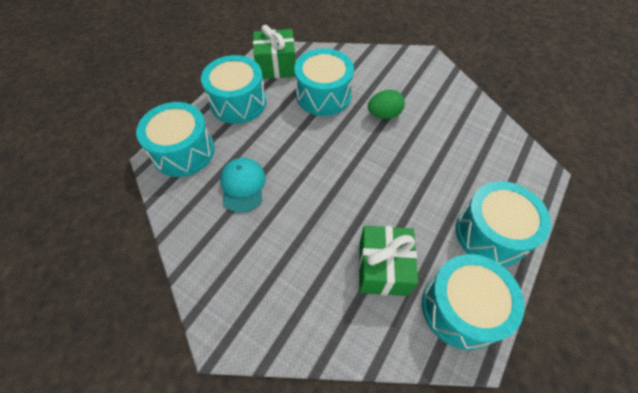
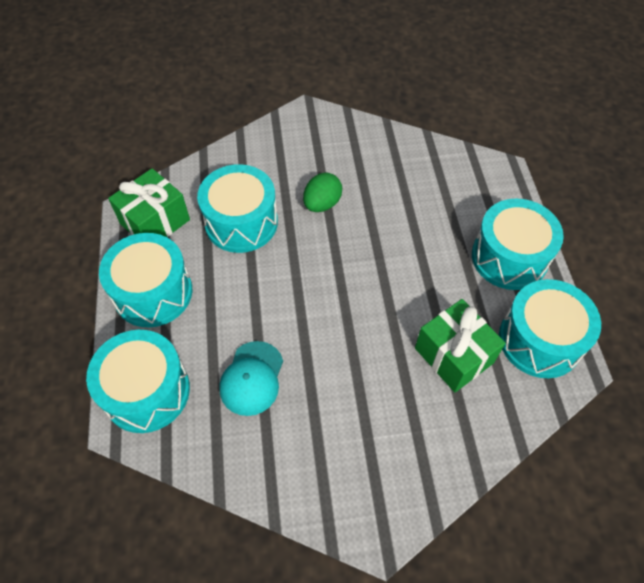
camera: 40 degrees left, 0 degrees up
(243, 185) = (252, 378): turquoise cap -> turquoise cap turned 120 degrees counterclockwise

